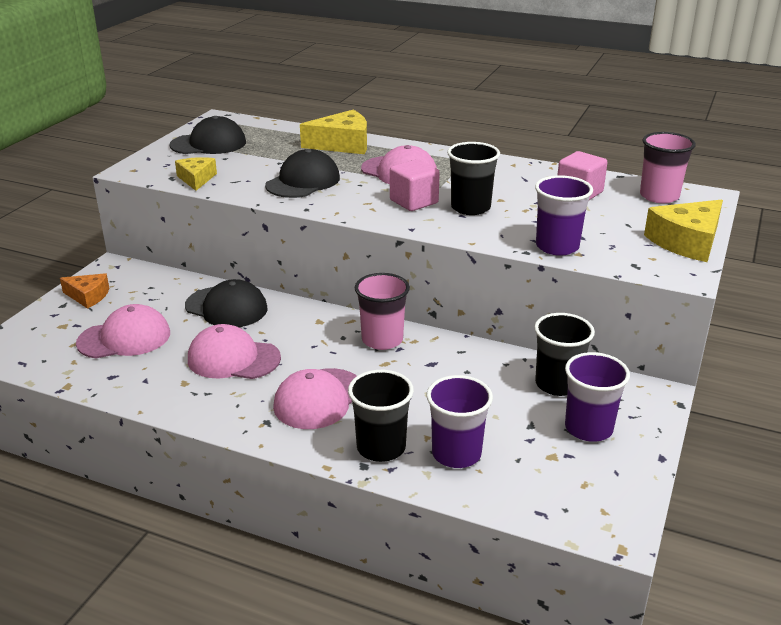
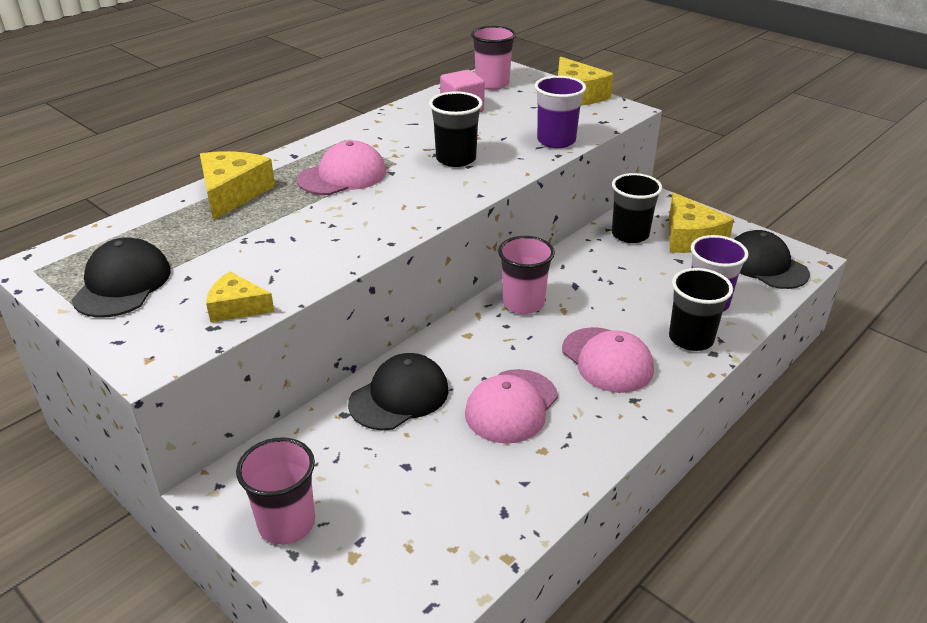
camera: 70 degrees left, 5 degrees up
(88, 296) = (287, 523): orange cheese -> pink cup
(124, 338) = (421, 493): pink cap -> none
(303, 181) = (316, 234): black cap -> black cap (765, 265)
(414, 202) = (421, 182): pink cube -> none
(588, 428) = (690, 237): purple cup -> yellow cheese

